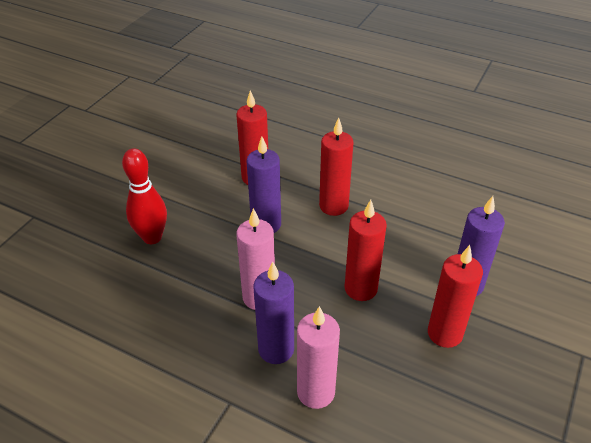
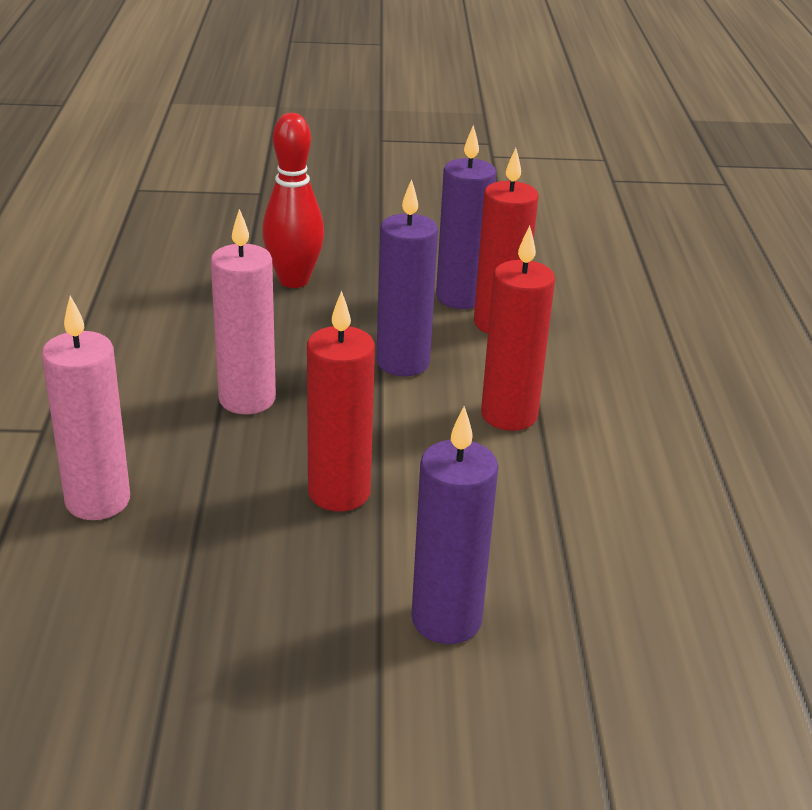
camera: 60 degrees right, 10 degrees down
(276, 349) = (157, 442): purple candle -> purple candle (460, 298)
(445, 333) = (304, 616): red candle -> none

